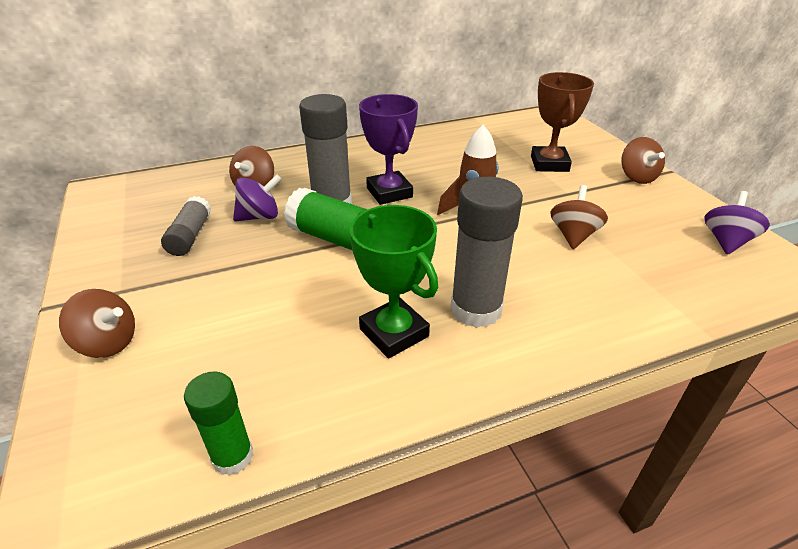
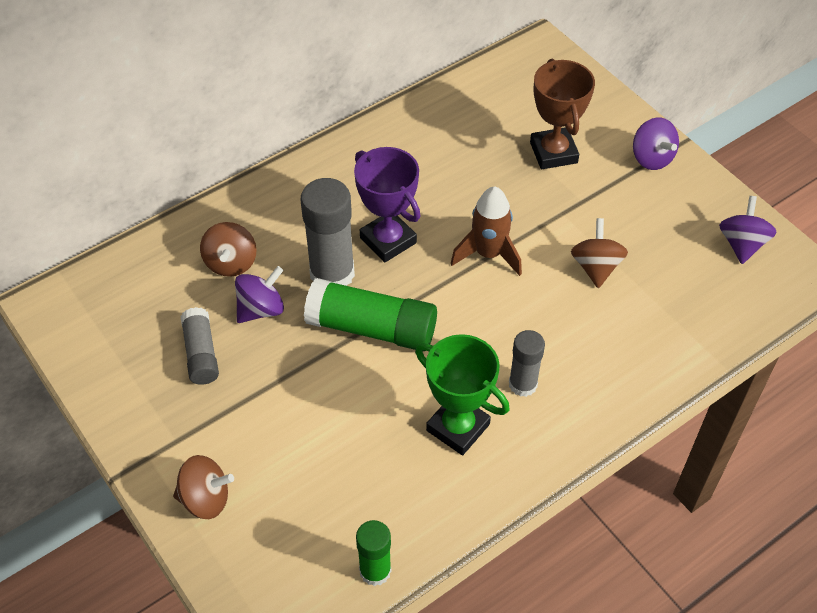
camera: 15 degrees left, 15 degrees up
(476, 309) = (523, 384): grey glue stick -> grey glue stick, size x0.60
(637, 177) = (651, 158): brown spinning top -> purple spinning top

